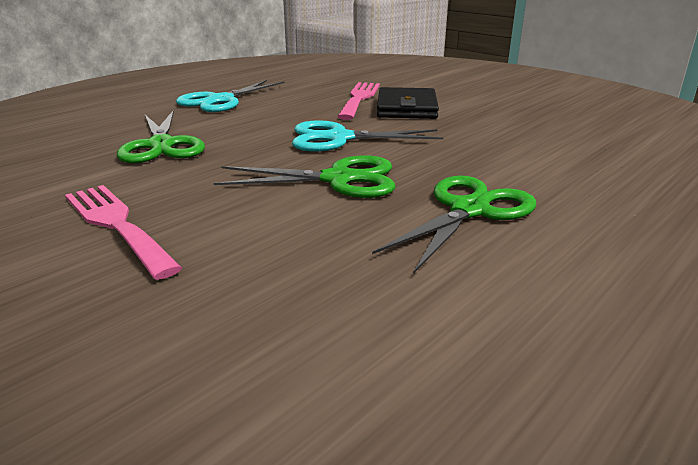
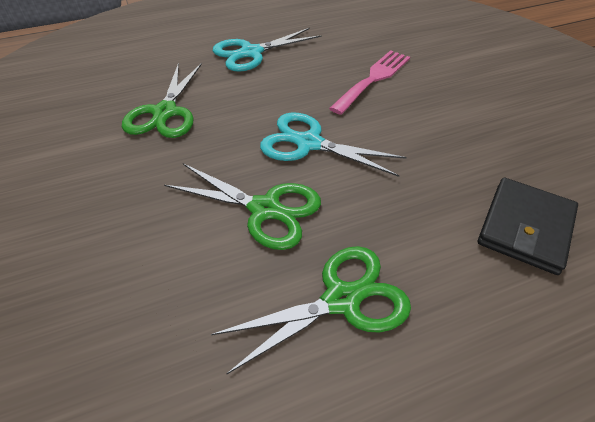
camera: 25 degrees right, 20 degrees up
(116, 225) = (71, 215): pink fork -> none
(407, 108) = (407, 108): black wallet -> black wallet (525, 228)

